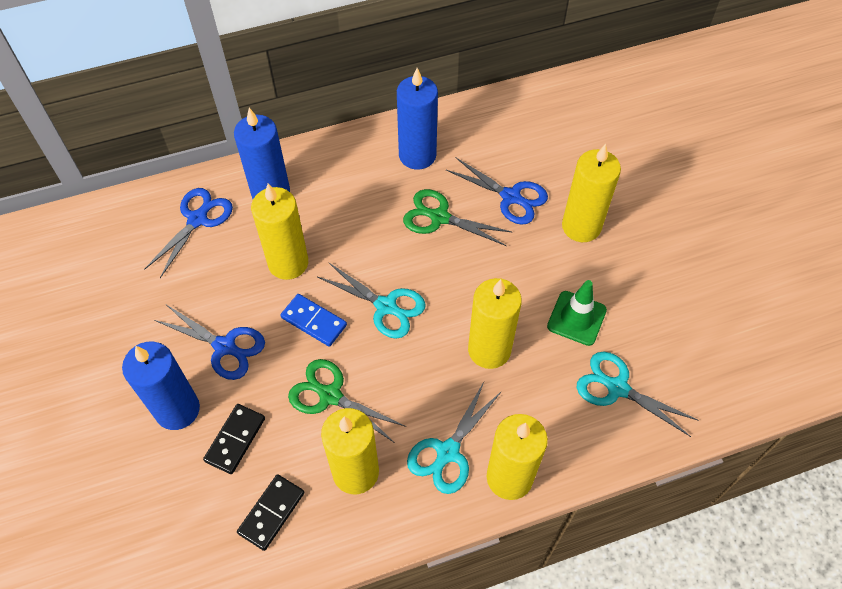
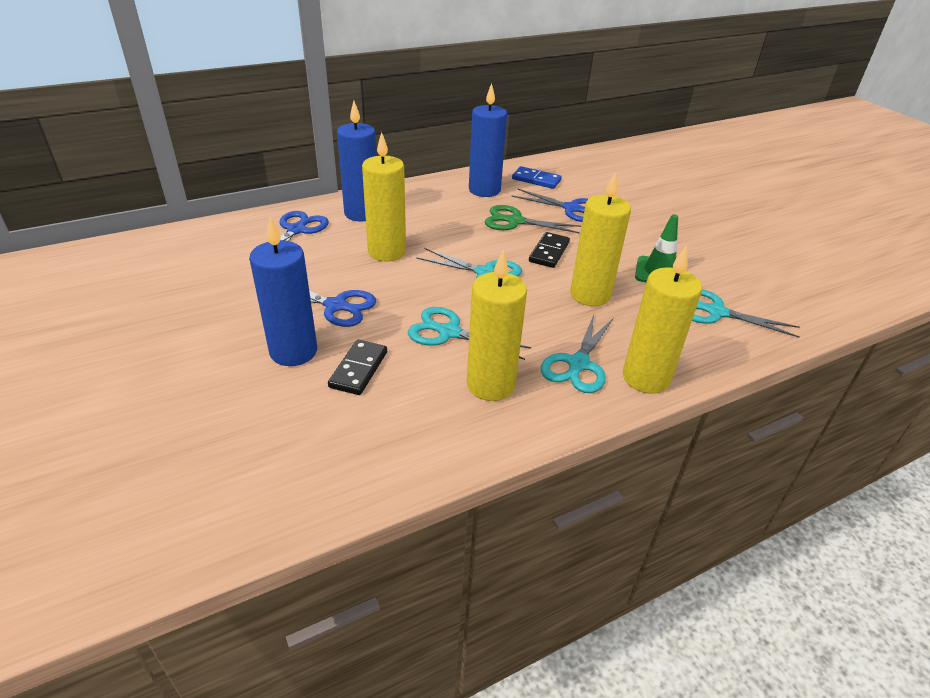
camera: 10 degrees left, 20 degrees down
(271, 513) = (409, 422): black domino -> black domino (549, 252)
(314, 321) = (420, 286): blue domino -> blue domino (536, 180)
(329, 395) = (448, 332): green scissors -> turquoise scissors
(581, 226) = (637, 222): yellow candle -> none

